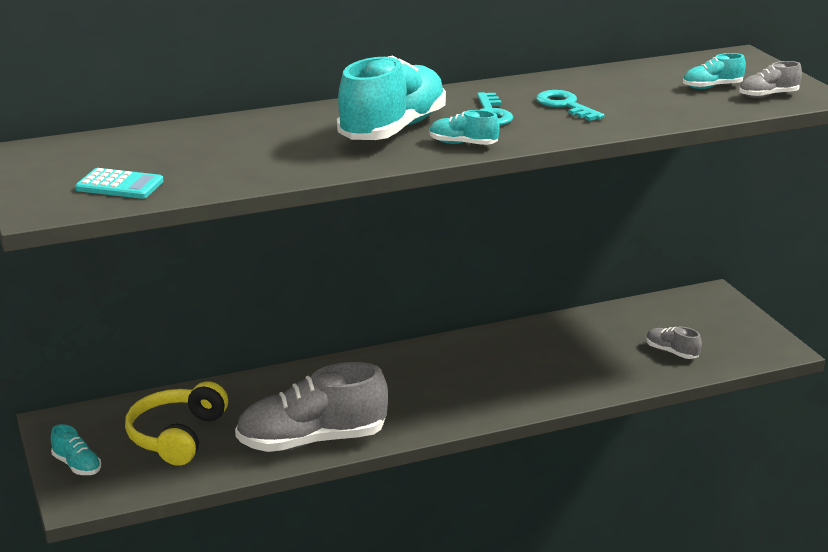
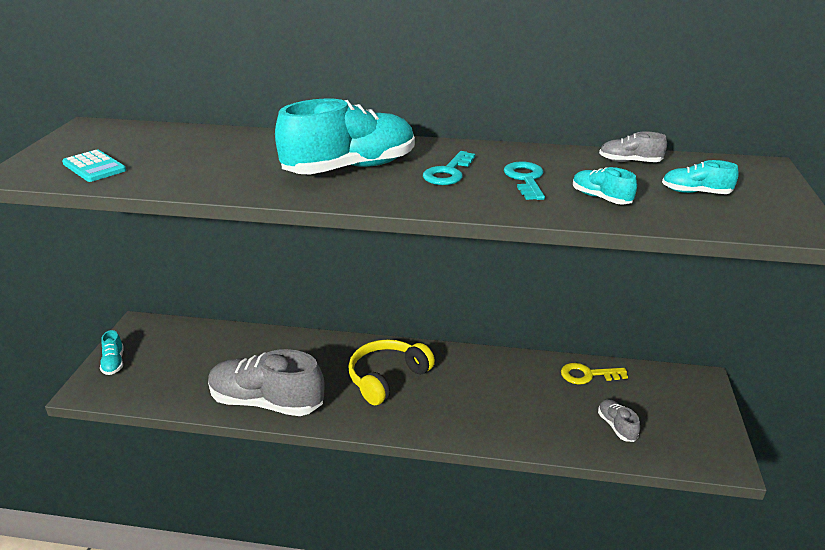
camera: 30 degrees right, 5 degrees up
(176, 436) = (191, 363): yellow headphones -> yellow headphones (387, 378)
(463, 144) = (385, 195): turquoise shoe -> turquoise shoe (601, 198)
(609, 320) = (587, 375): none -> yellow key
(768, 95) = (748, 215): grey shoe -> grey shoe (630, 162)

